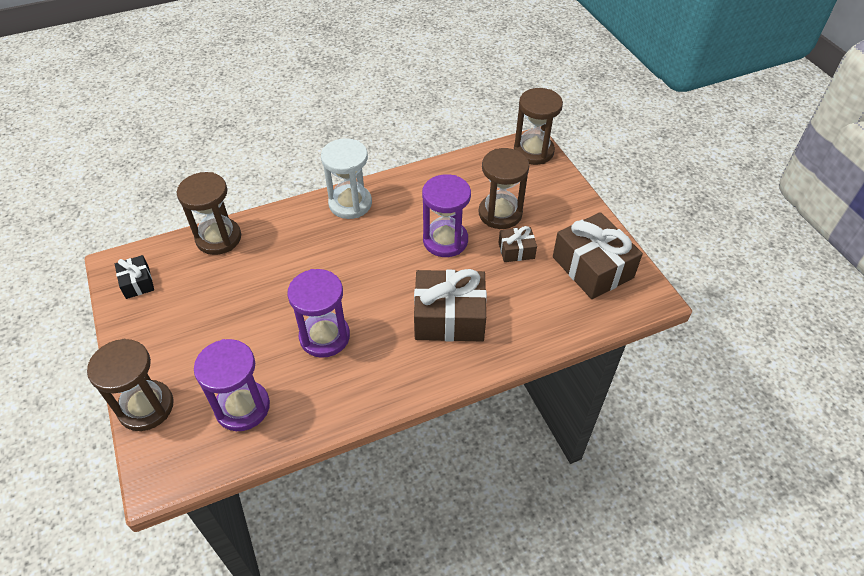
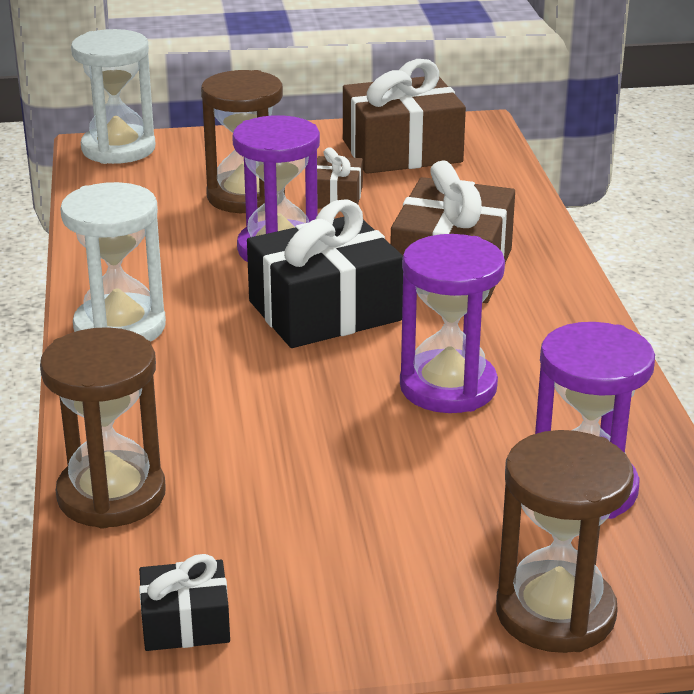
camera: 75 degrees left, 20 degrees down
(386, 273) = (325, 311): none -> black gift
(533, 151) = (118, 149): brown hourglass -> white hourglass

